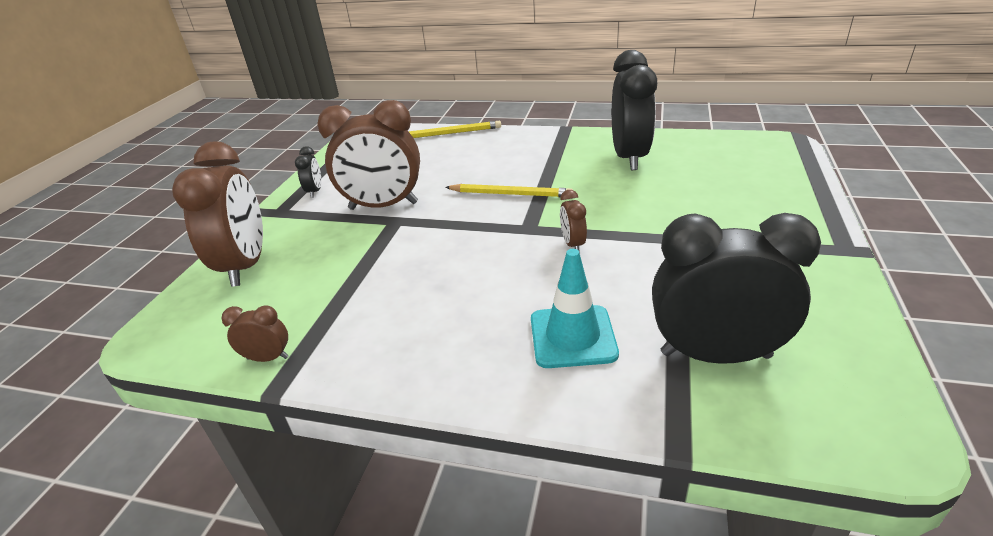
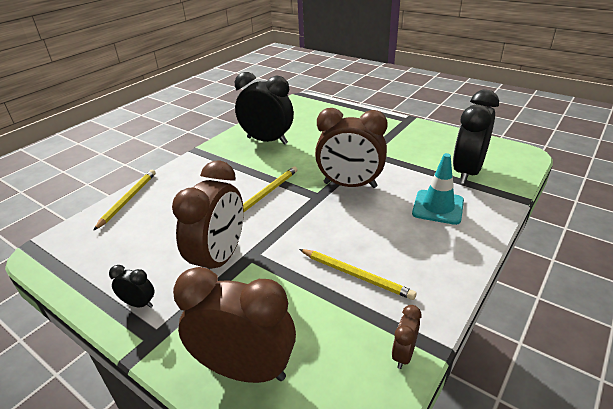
camera: 70 degrees left, 0 degrees up
(386, 295) = (356, 275): none -> yellow pencil
(573, 244) = (350, 185): brown clock -> brown clock, size x2.26

